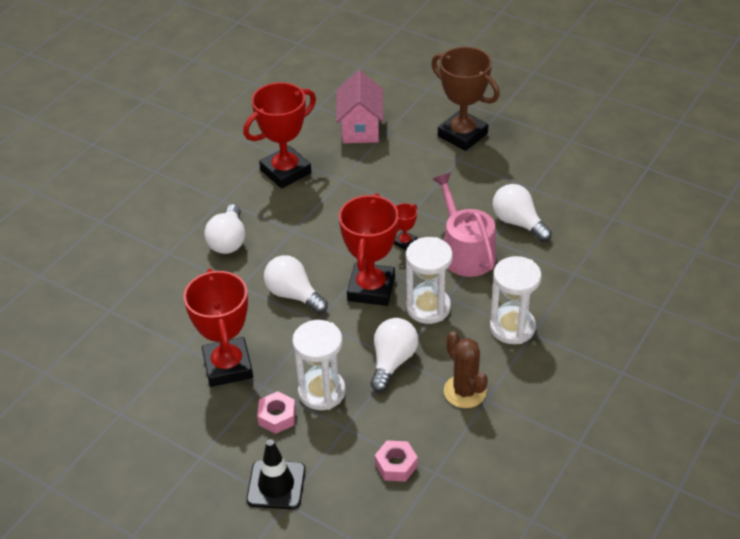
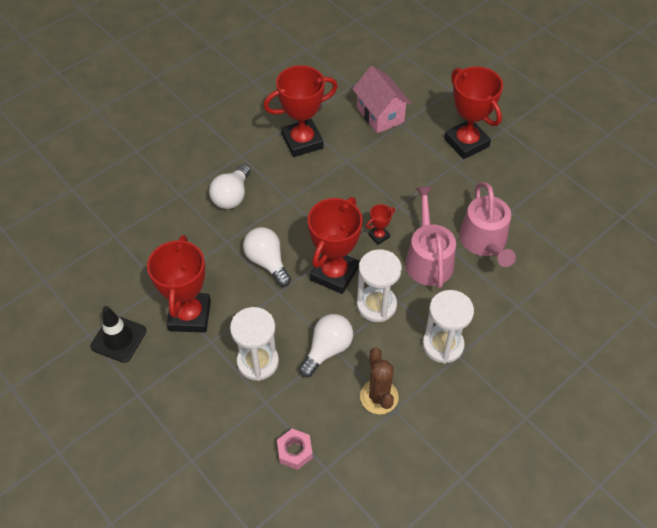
camera: 15 degrees right, 10 degrees up
(276, 485) = (189, 440): black traffic cone -> black traffic cone (118, 339)
(277, 417) = (212, 375): pink nut -> none
(360, 128) = (380, 115): pink house -> pink house turned 45 degrees counterclockwise
(462, 135) = (466, 142): brown trophy -> red trophy
(518, 223) = (485, 242): white light bulb -> pink watering can

